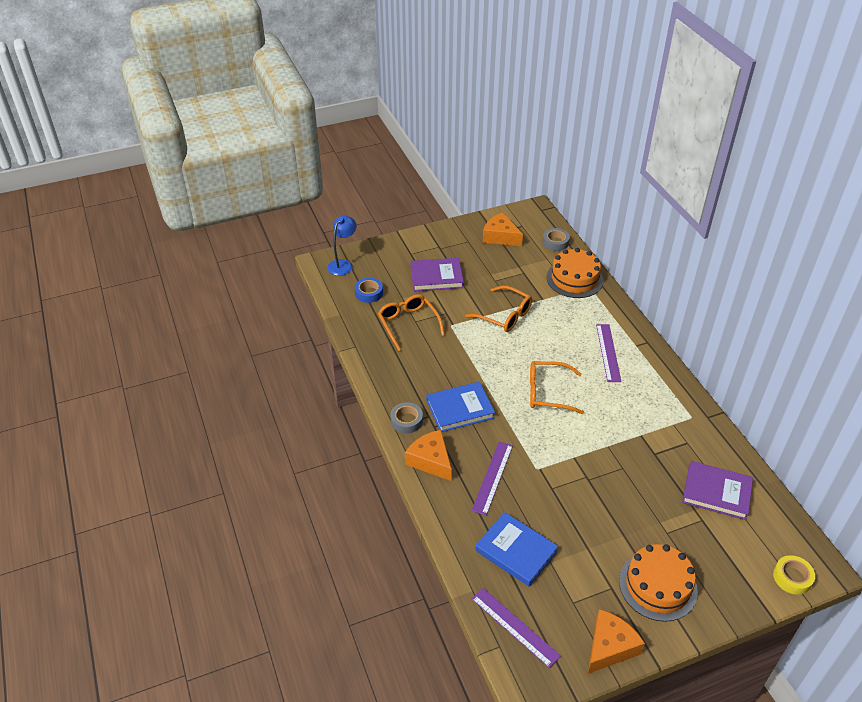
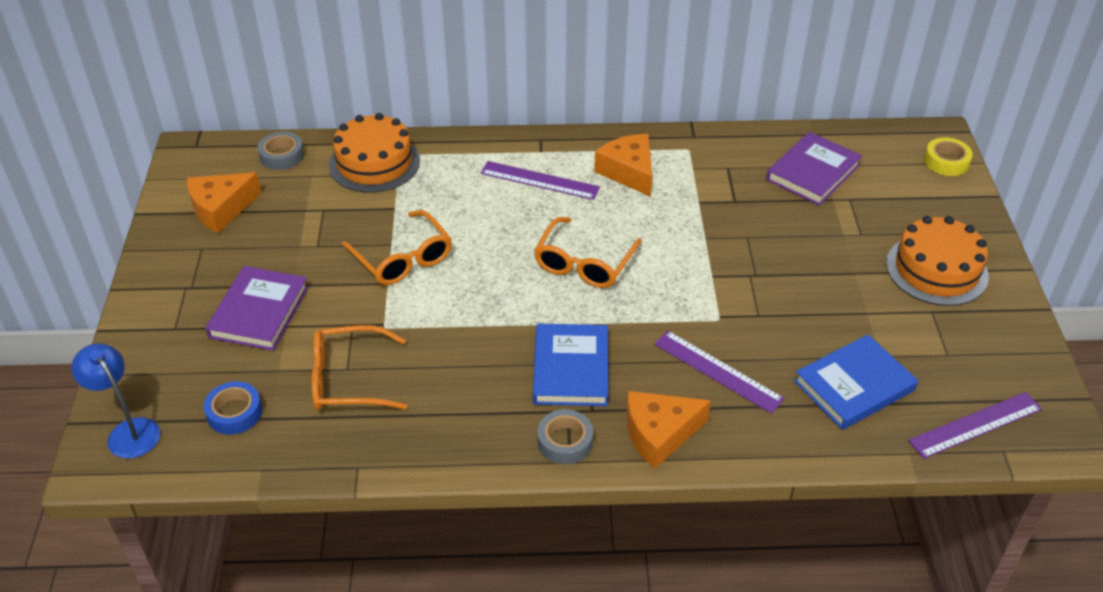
camera: 70 degrees left, 0 degrees up
(505, 315) = (403, 259): orange glasses -> orange glasses turned 90 degrees clockwise
(610, 647) = (1017, 342): orange cheese -> orange cheese (628, 172)

